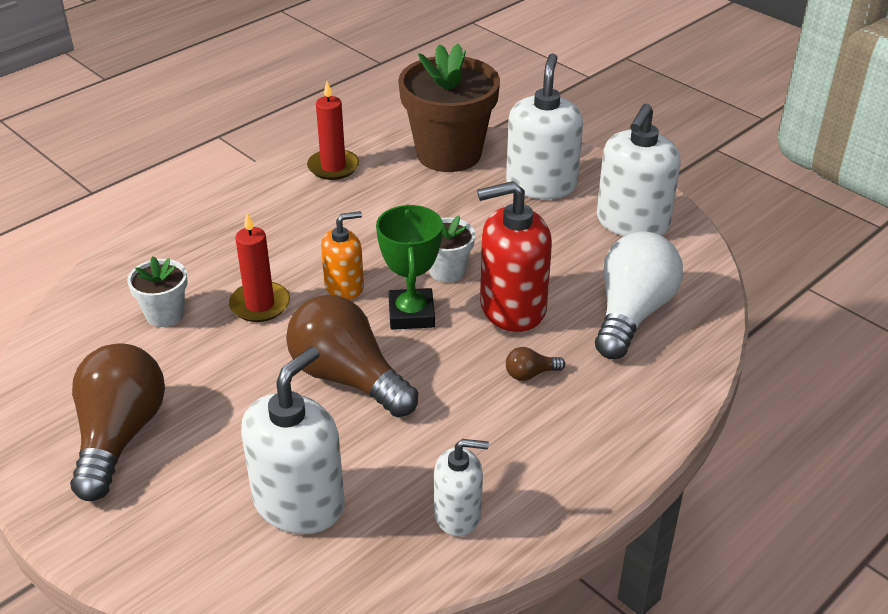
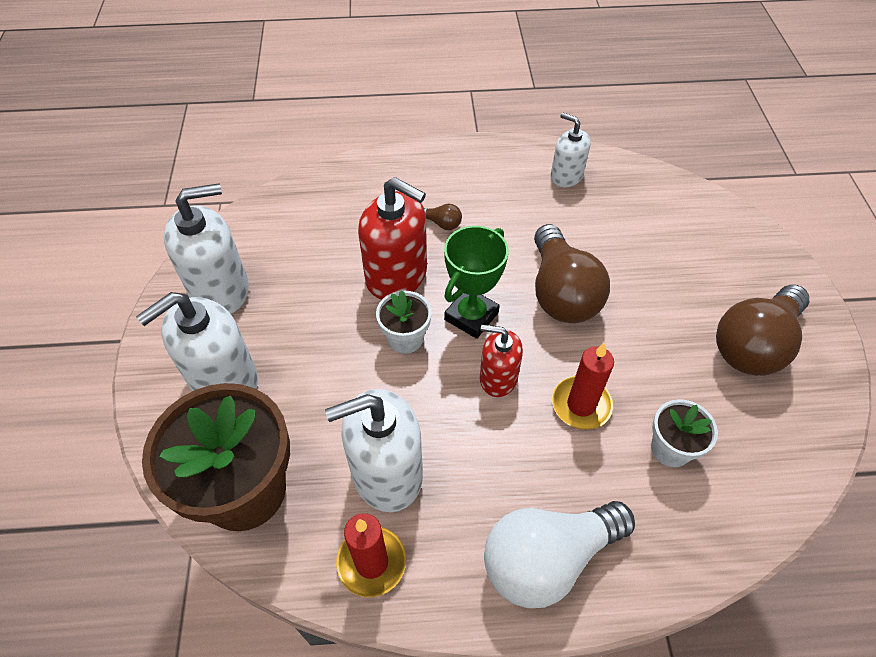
camera: 140 degrees left, 15 degrees up
(299, 503) = (652, 230): white soap dispenser -> white soap dispenser (386, 473)
(344, 286) = (498, 378): orange soap dispenser -> red soap dispenser
(632, 313) = (329, 222): white light bulb -> white light bulb (547, 559)

